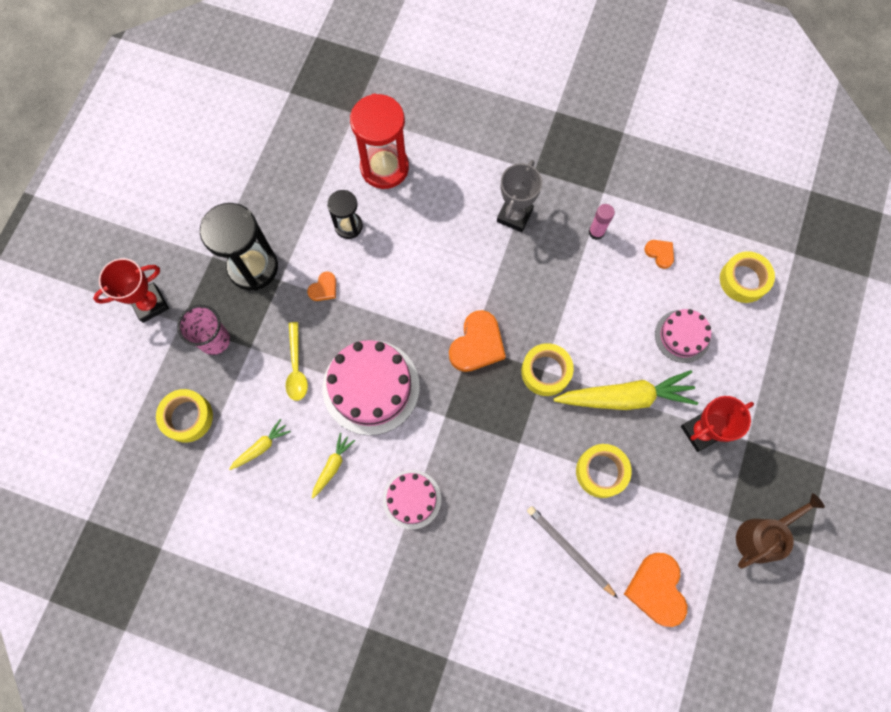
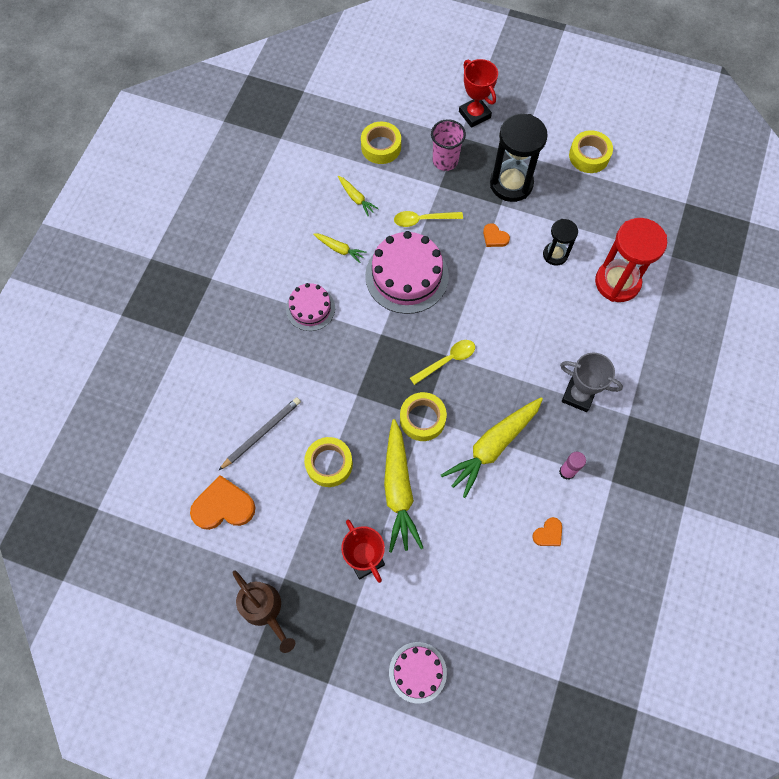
camera: 90 degrees right, 5 degrees down
(477, 344) = (447, 360): orange heart -> yellow spoon
(573, 301) = (493, 447): none -> yellow carrot
(682, 336) = (461, 549): pink cake -> pink cake (417, 672)
(743, 280) = (524, 619): yellow tape -> yellow tape (589, 156)

